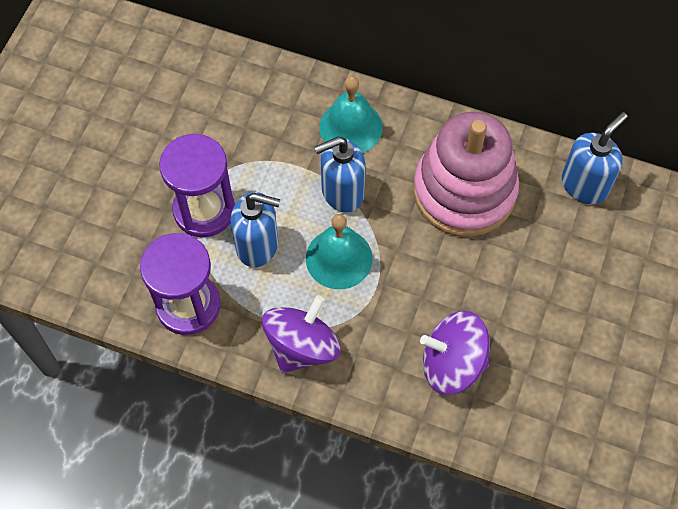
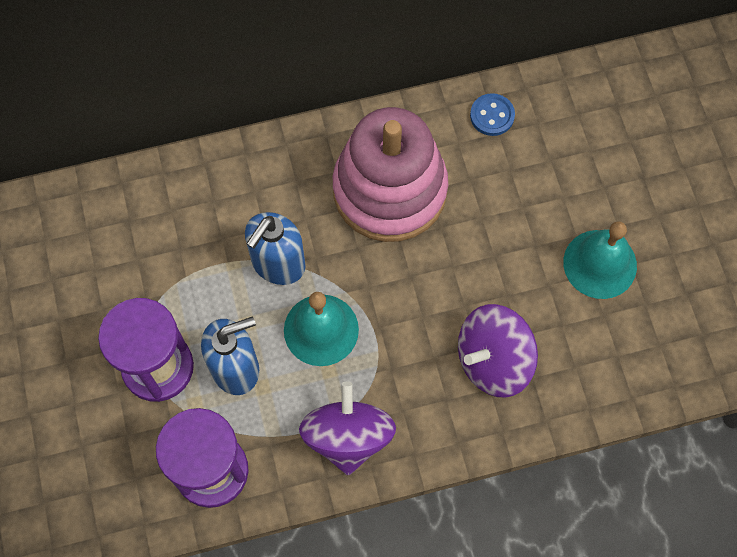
camera: 35 degrees left, 5 degrees up
(350, 127) = (240, 194): turquoise bell -> turquoise bell (600, 264)
(584, 185) = (492, 115): blue soap dispenser -> blue button

